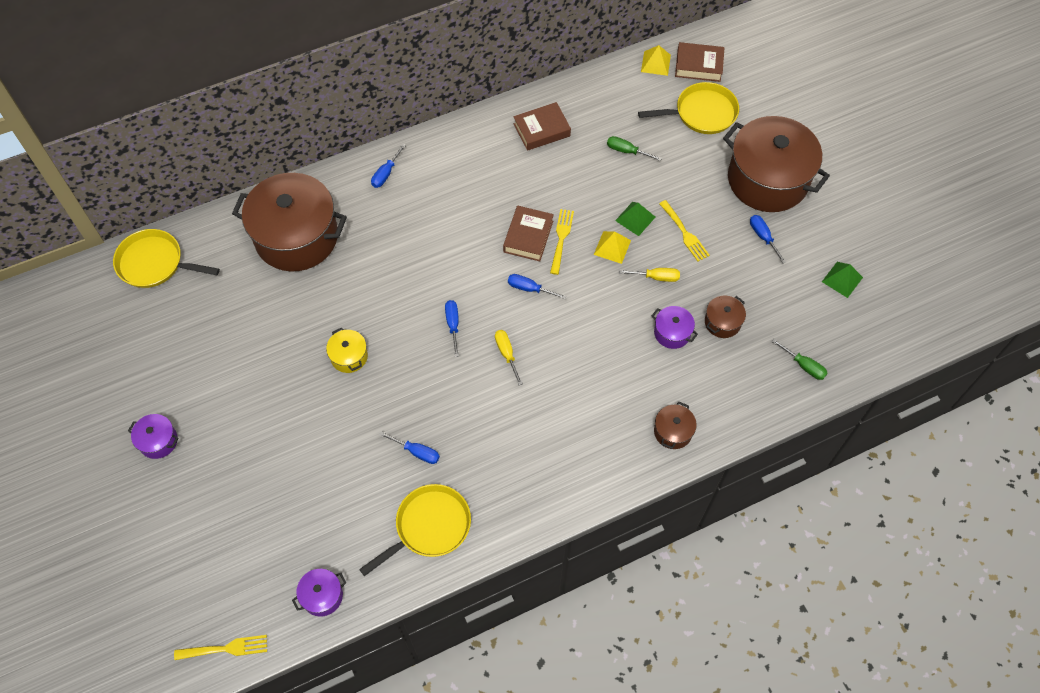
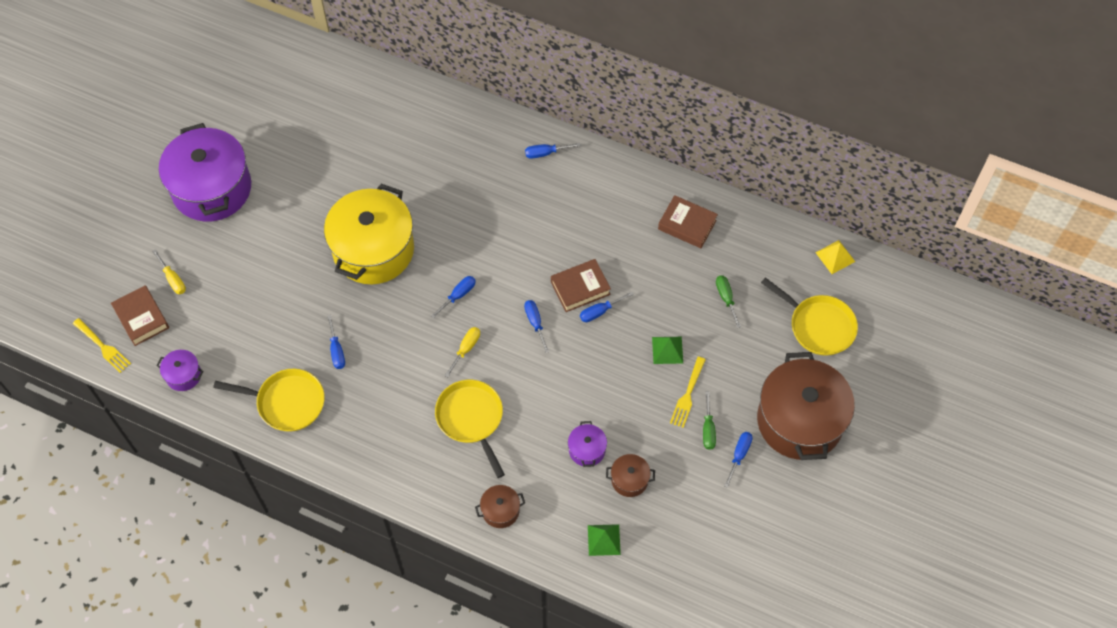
camera: 50 degrees right, 0 degrees up
(154, 263) = (339, 74): yellow pan -> yellow pan (471, 419)
(158, 441) = (212, 188): purple pot -> purple pot, size x2.37
(296, 237) = (439, 140): brown pot -> none
(349, 356) = (373, 250): yellow pot -> yellow pot, size x2.37
(561, 238) = (600, 311): yellow fork -> blue screwdriver
(612, 247) = (625, 352): yellow pyramid -> none
(656, 277) = (627, 403): yellow screwdriver -> yellow screwdriver (173, 279)
(698, 65) = (865, 290): brown book -> brown book (142, 318)
(804, 366) = (644, 567): green screwdriver -> green screwdriver (708, 429)
(842, 279) = (754, 543): green pyramid -> green pyramid (604, 540)

